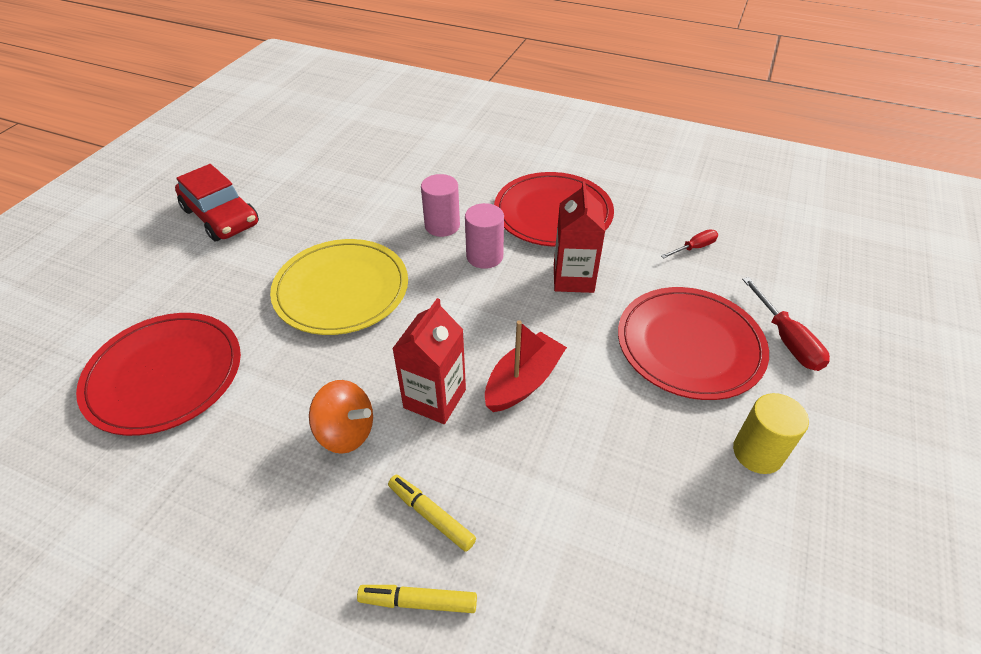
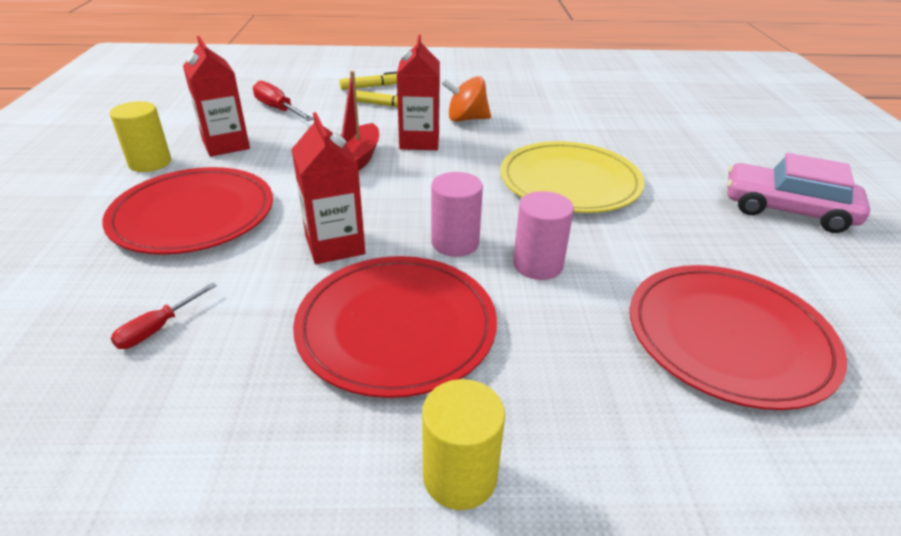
camera: 155 degrees right, 10 degrees down
(164, 375) = (619, 117): red plate -> red plate (728, 337)
(221, 217) = (787, 210): red car -> pink car
(553, 154) = (460, 476): none -> yellow cylinder
(670, 467) = (226, 145): none -> red carton
(786, 340) = (72, 242): red screwdriver -> red screwdriver (278, 109)

